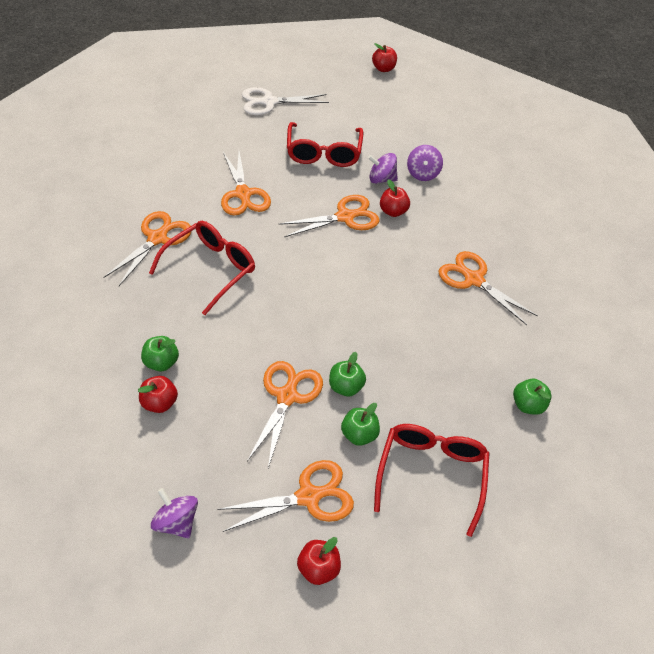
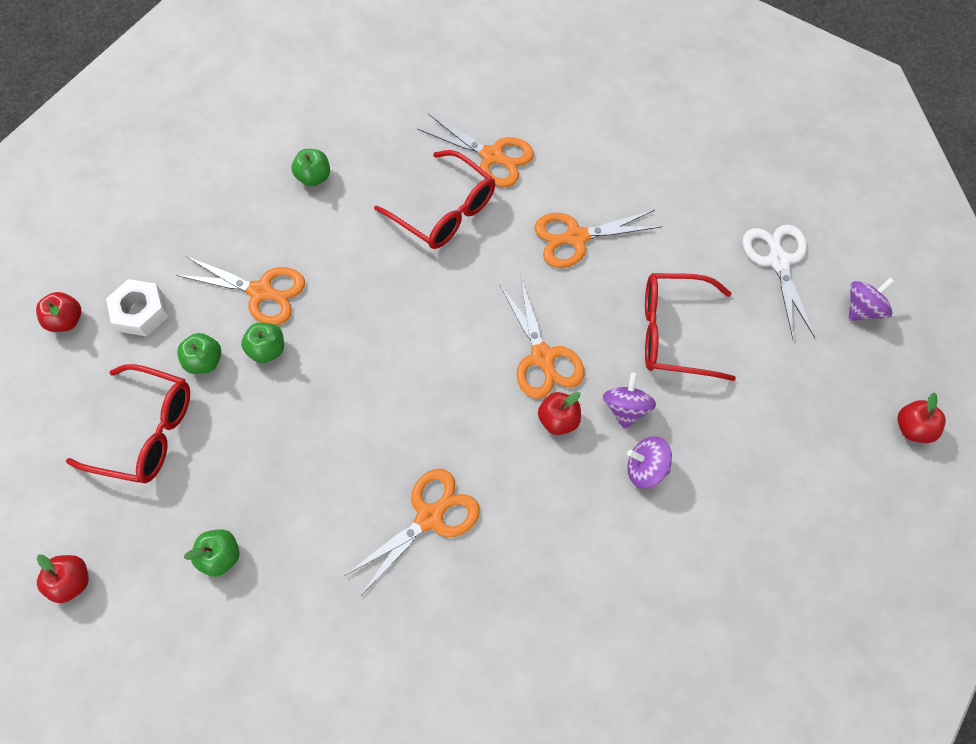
camera: 95 degrees right, 15 degrees up
(159, 403) = (265, 180): red apple -> red apple (72, 581)
(176, 522) = (135, 205): purple spinning top -> purple spinning top (862, 309)
(308, 496) = (141, 312): orange scissors -> white nut

